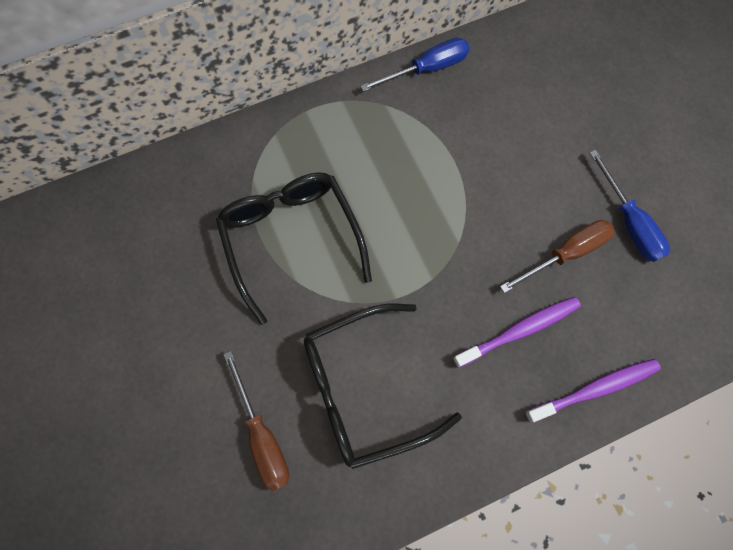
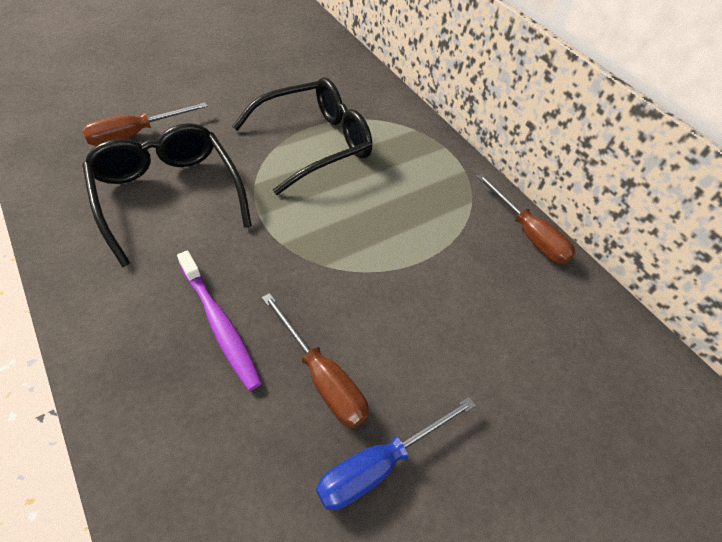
camera: 75 degrees right, 20 degrees down
(426, 69) = (527, 234): blue screwdriver -> brown screwdriver
(594, 389) = (136, 411): purple toothbrush -> none

